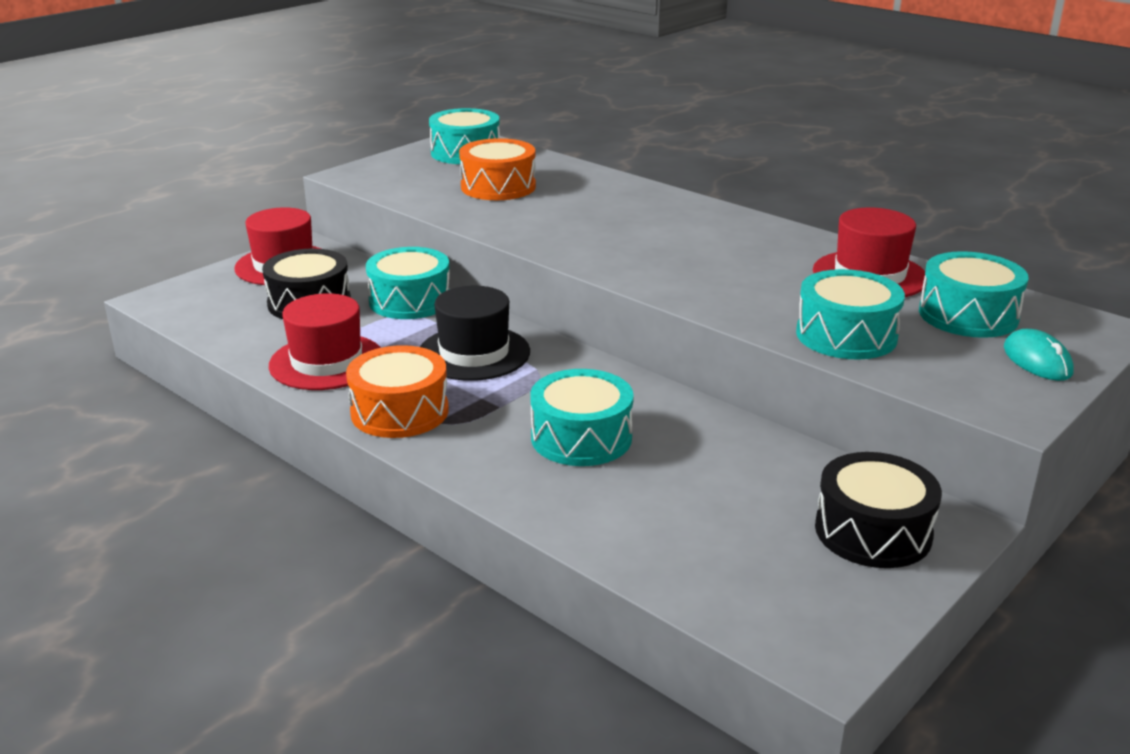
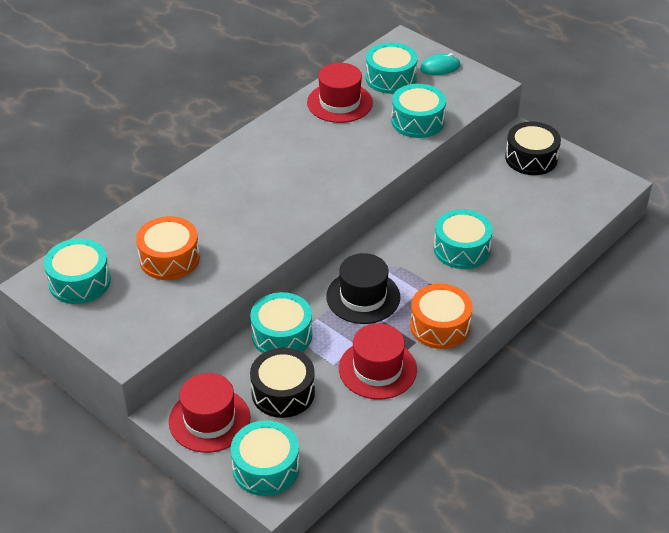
camera: 90 degrees left, 15 degrees up
(195, 295) = (266, 468): none -> turquoise drum

